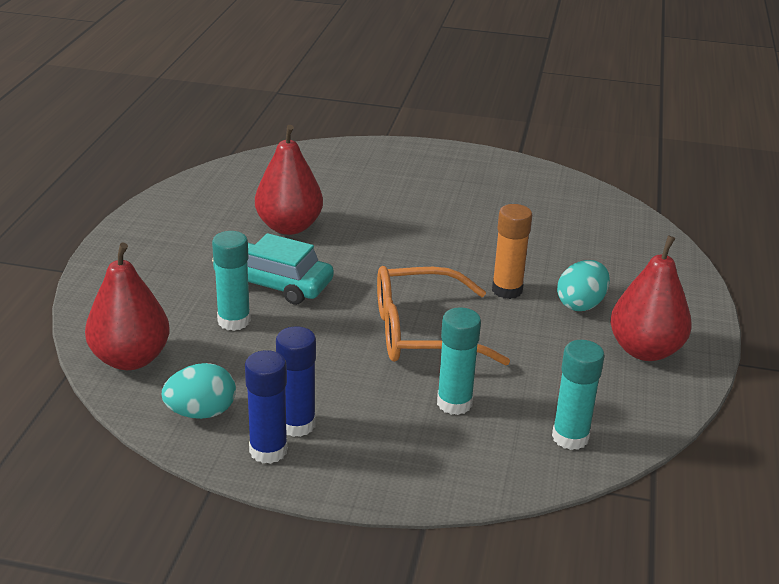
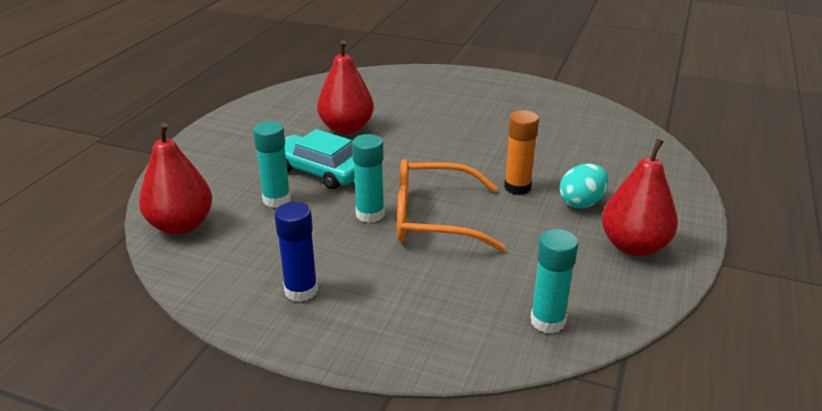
camera: 10 degrees right, 0 degrees up
(201, 413) = (222, 274): turquoise egg -> none
(268, 450) = (268, 312): blue glue stick -> none
(454, 403) = (446, 282): turquoise glue stick -> turquoise glue stick (370, 214)

